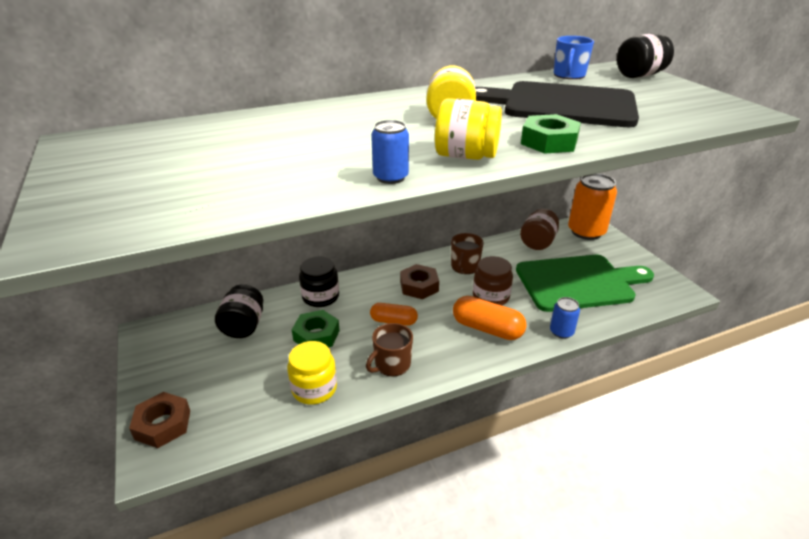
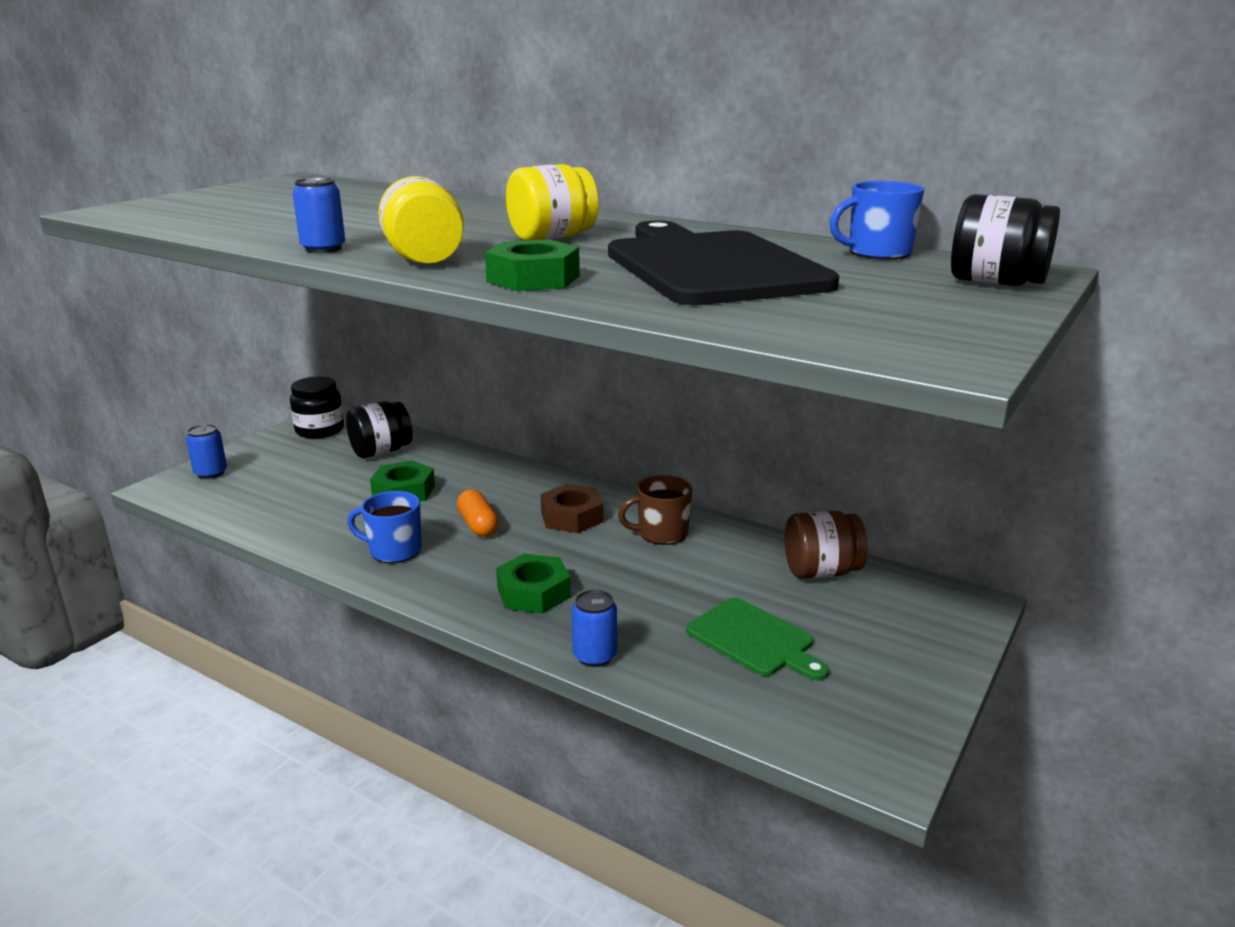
camera: 55 degrees right, 10 degrees down
(163, 424) = (210, 473): brown nut -> blue can
(314, 388) = (314, 521): yellow jar -> none
(320, 297) = (476, 469): black jar -> black jar (320, 430)
(392, 364) = (394, 550): brown mug -> blue mug
(487, 329) = (533, 592): orange capsule -> green nut
(491, 296) = (613, 574): brown jar -> none
(578, 282) = (754, 639): green cutting board -> green cutting board, size x0.54
(586, 232) = (935, 608): orange can -> none

